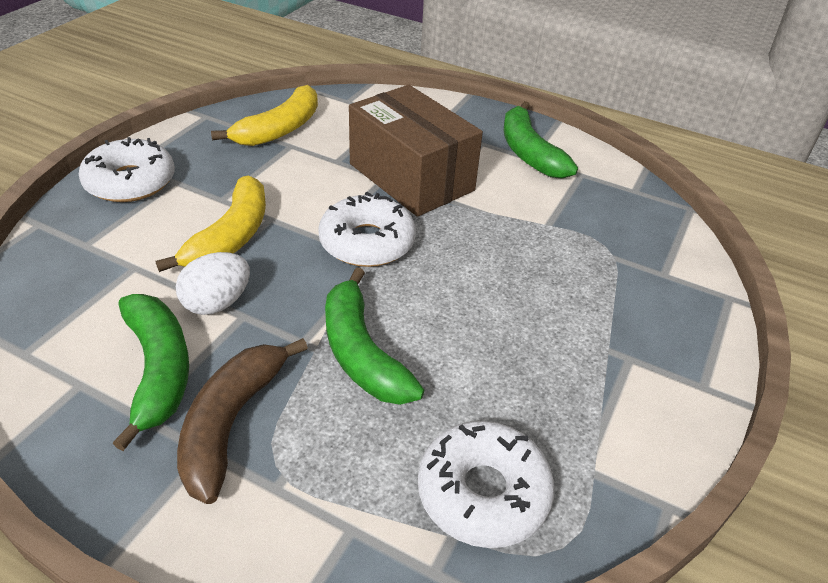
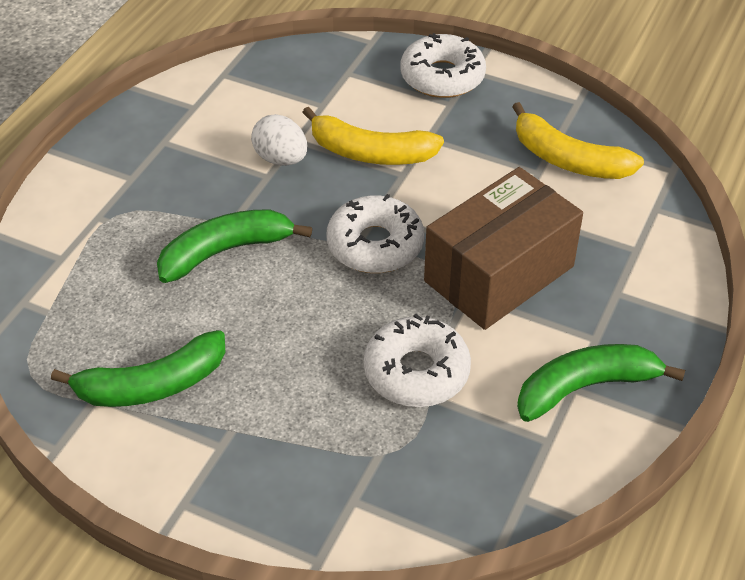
camera: 90 degrees right, 5 degrees up
(158, 370) = (206, 141): green banana -> green banana (152, 385)
(232, 423) = (154, 187): brown banana -> none
(483, 492) = (81, 329): white donut -> white donut (416, 372)

